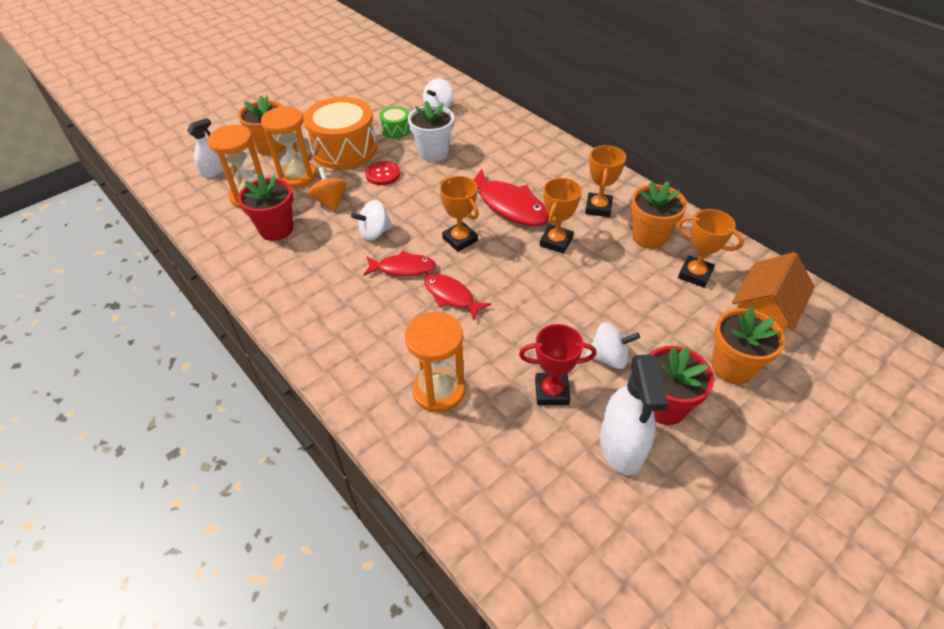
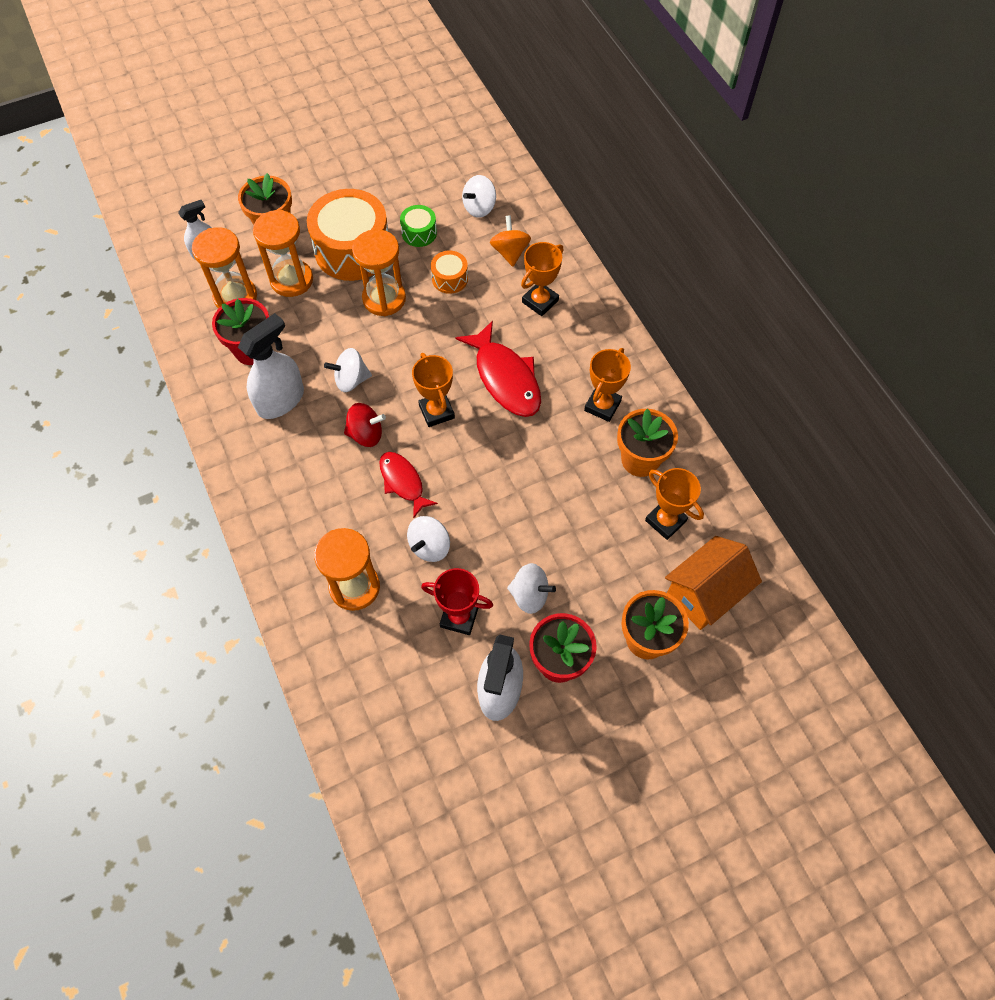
camera: 15 degrees right, 15 degrees up
(314, 259) = (280, 400): none -> white spray bottle
(330, 202) = (317, 325): orange spinning top -> orange spinning top (510, 252)
(383, 174) = (384, 299): red button -> orange hourglass
(403, 268) = (366, 434): red fish -> red spinning top
(433, 152) = (450, 279): white flower pot -> orange drum
(497, 340) = (430, 546): none -> white spinning top
(556, 242) = (536, 440): orange trophy -> orange trophy (540, 301)

